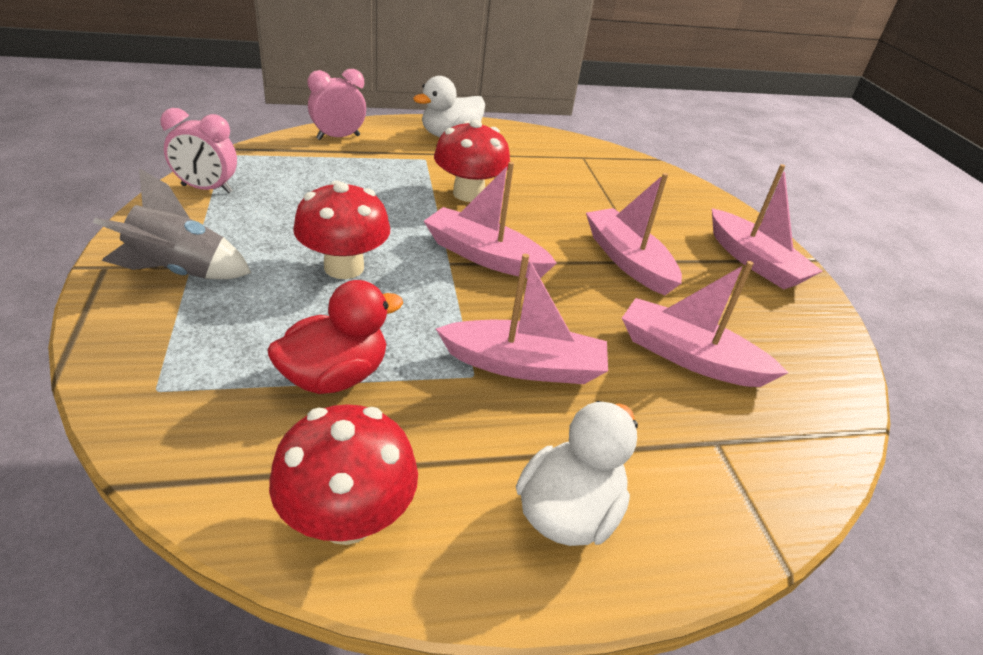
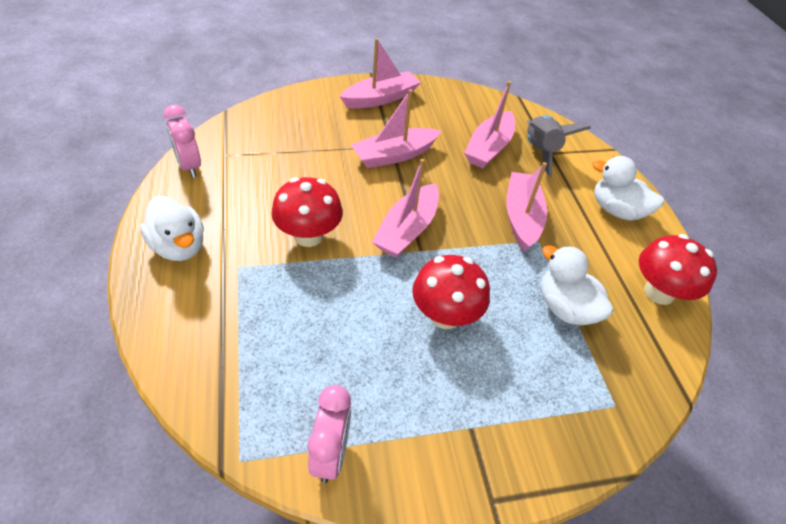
camera: 90 degrees left, 10 degrees up
(179, 272) = (483, 433): grey rocket -> grey rocket (540, 152)
(335, 376) = (565, 308): red duck -> white duck
(338, 137) = (186, 347): pink clock -> pink clock (189, 166)

